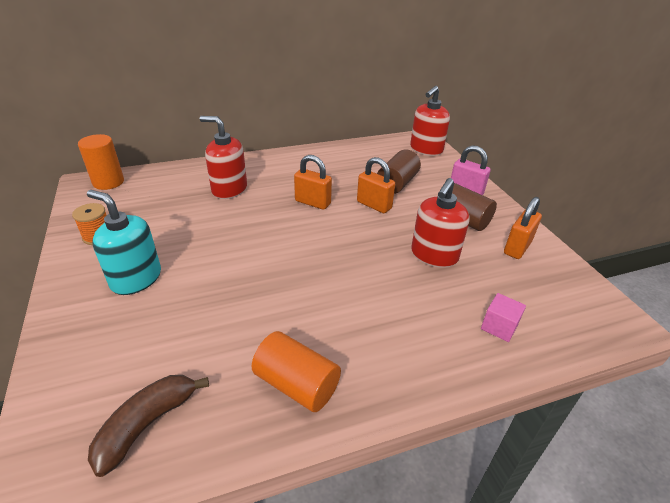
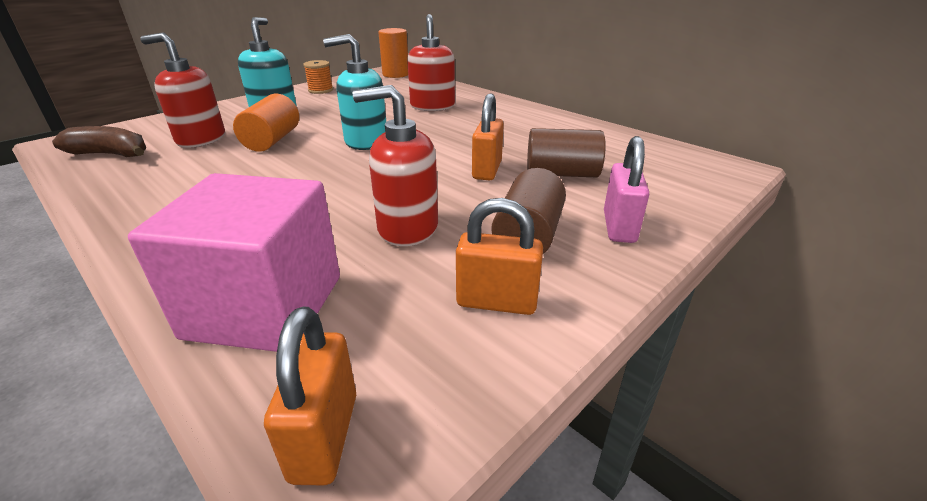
camera: 65 degrees right, 5 degrees down
(278, 240) = (366, 141): none -> turquoise soap dispenser
(296, 384) = (149, 194): orange cylinder -> orange cylinder (272, 140)
(312, 202) = (452, 140): orange padlock -> orange padlock (324, 436)
(426, 149) = (699, 176): red soap dispenser -> red soap dispenser (201, 139)
(499, 327) = (265, 306): pink cube -> pink cube, size x2.43

